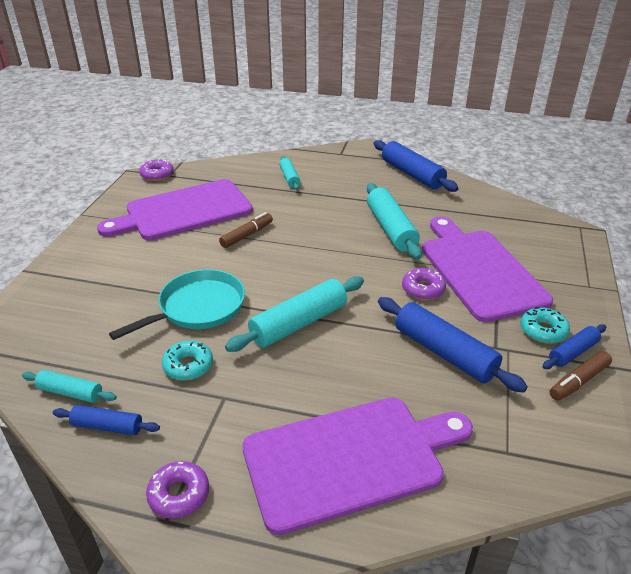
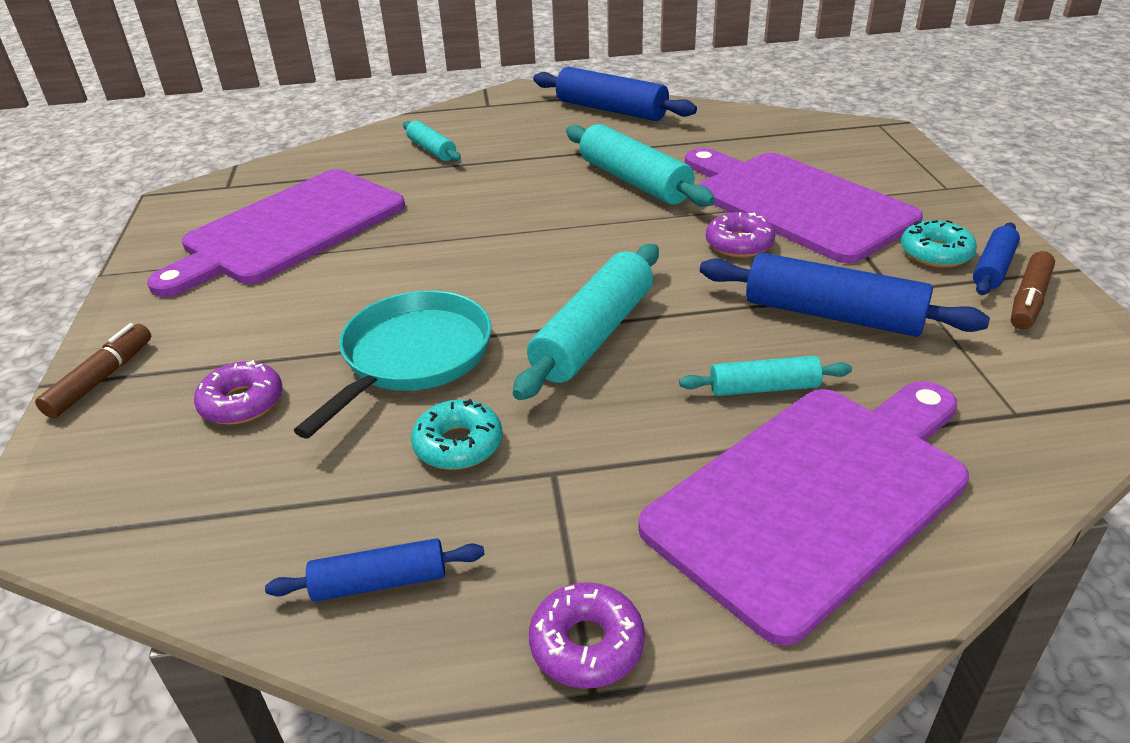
camera: 20 degrees left, 0 degrees up
(70, 392) = (270, 551): turquoise rolling pin -> turquoise rolling pin (764, 388)
(157, 175) = (205, 190): purple donut -> purple donut (242, 402)
(247, 235) = (420, 238): brown marker -> brown marker (102, 379)

